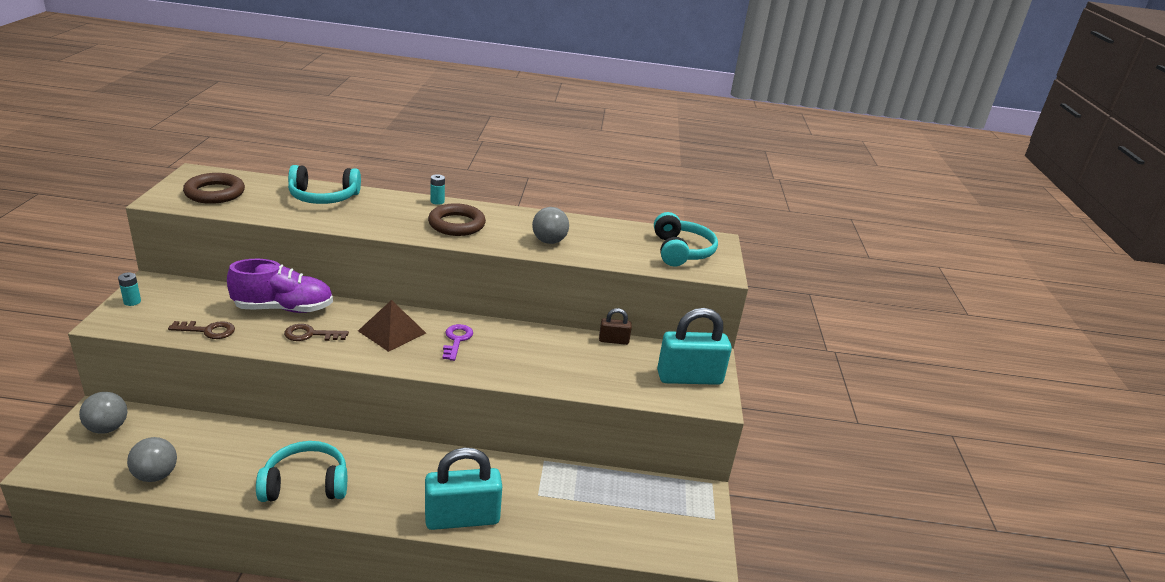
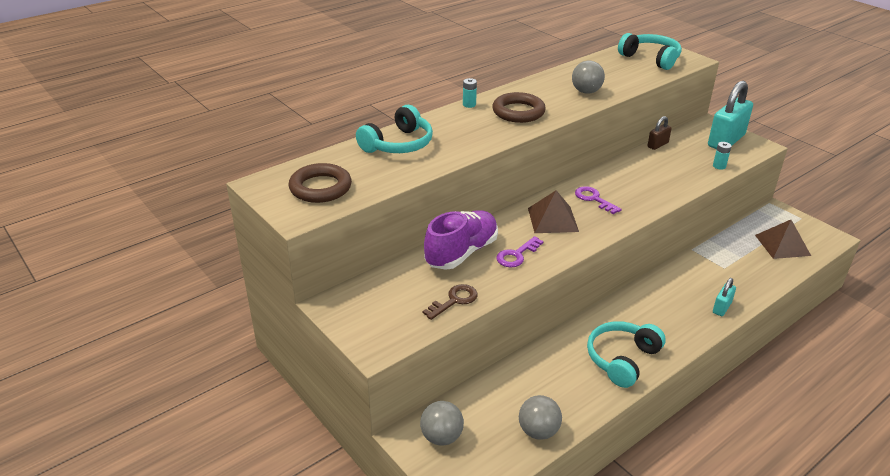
camera: 40 degrees left, 5 degrees up
(132, 301) = (354, 324): turquoise battery -> turquoise battery (719, 166)
(310, 334) = (516, 255): brown key -> purple key
(462, 518) = (721, 307): turquoise padlock -> turquoise padlock, size x0.49
(637, 522) = (782, 245): none -> brown pyramid

